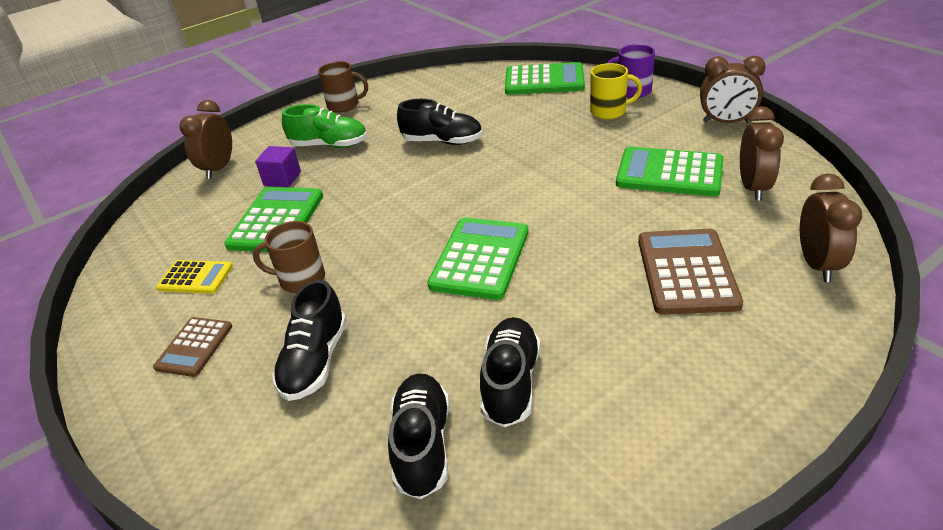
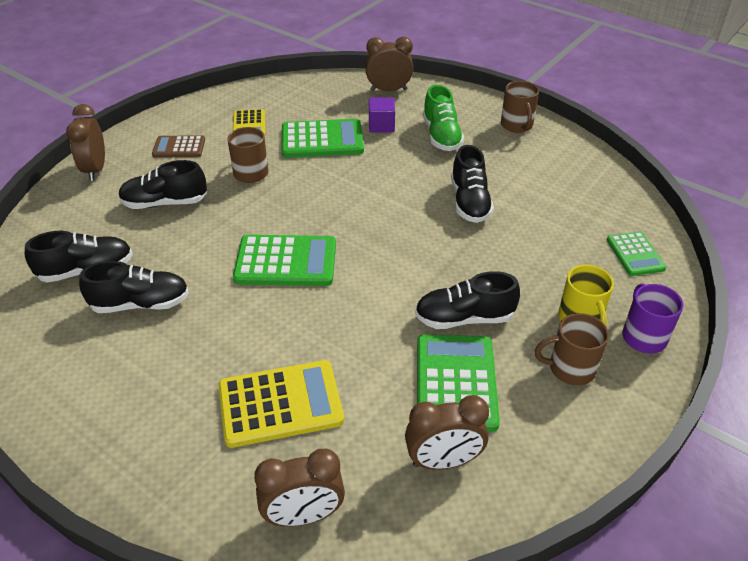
camera: 70 degrees right, 5 degrees up
(544, 80) = (635, 254): green calculator -> green calculator, size x0.59
(595, 161) = (464, 318): none -> black shoe
(660, 122) = (570, 368): none -> brown mug
(686, 272) = (280, 404): brown calculator -> yellow calculator
(726, 122) = (596, 435): brown clock -> brown clock (95, 169)

